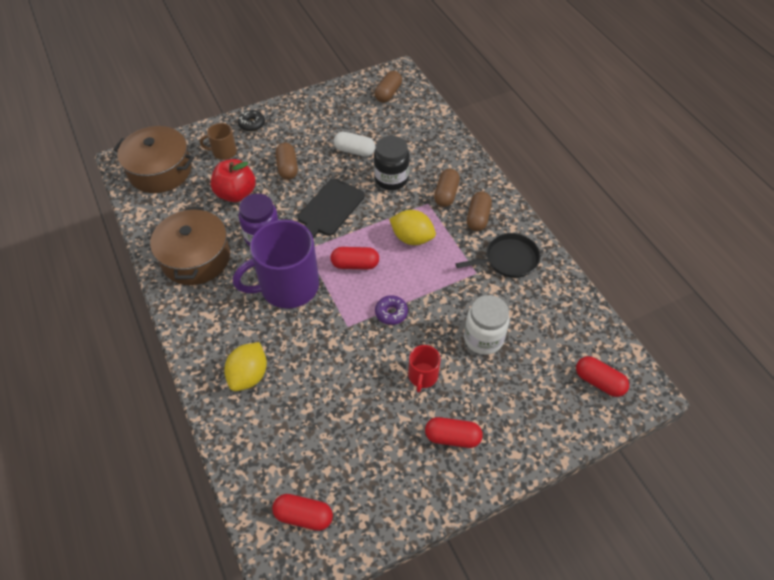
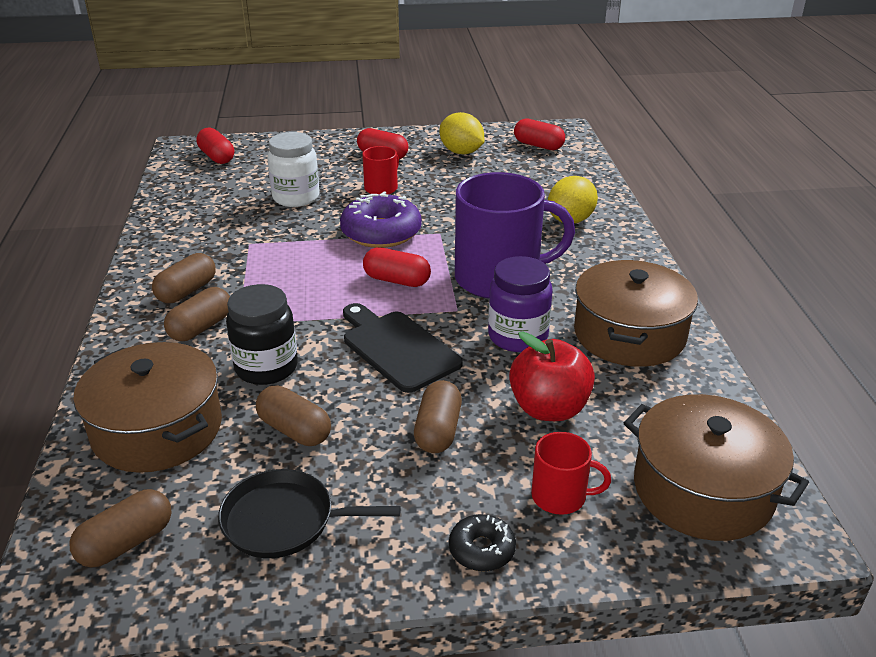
camera: 160 degrees left, 20 degrees down
(224, 152) = (560, 496): brown mug -> red mug
(329, 210) = (397, 348): black cutting board -> black cutting board turned 90 degrees counterclockwise
(354, 151) = (294, 430): white capsule -> brown capsule
(391, 313) = (381, 232): purple donut -> purple donut, size x1.92
(412, 238) = (298, 290): yellow lemon -> yellow lemon (461, 152)
(416, 135) = (157, 429): none -> brown pot
(508, 259) = (197, 246): black pan -> black pan (284, 520)

